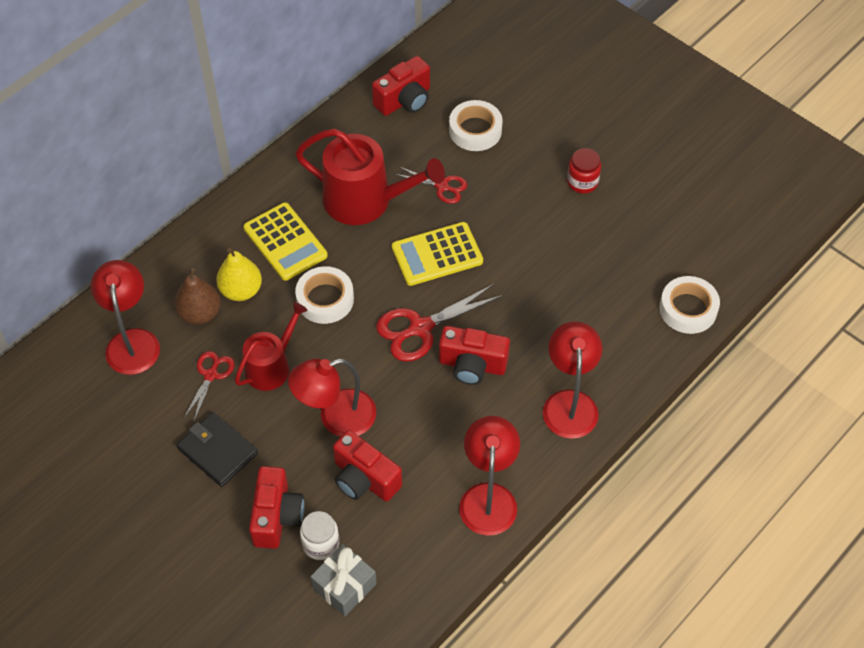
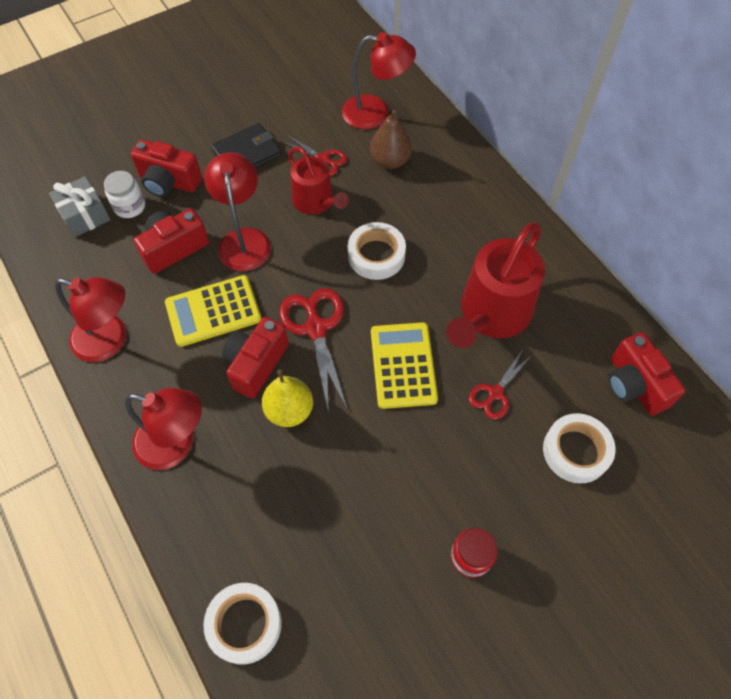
camera: 105 degrees right, 5 degrees up
(241, 290) = (406, 193): yellow pear -> yellow pear (289, 410)
(285, 242) = (454, 236): yellow calculator -> yellow calculator (213, 311)

